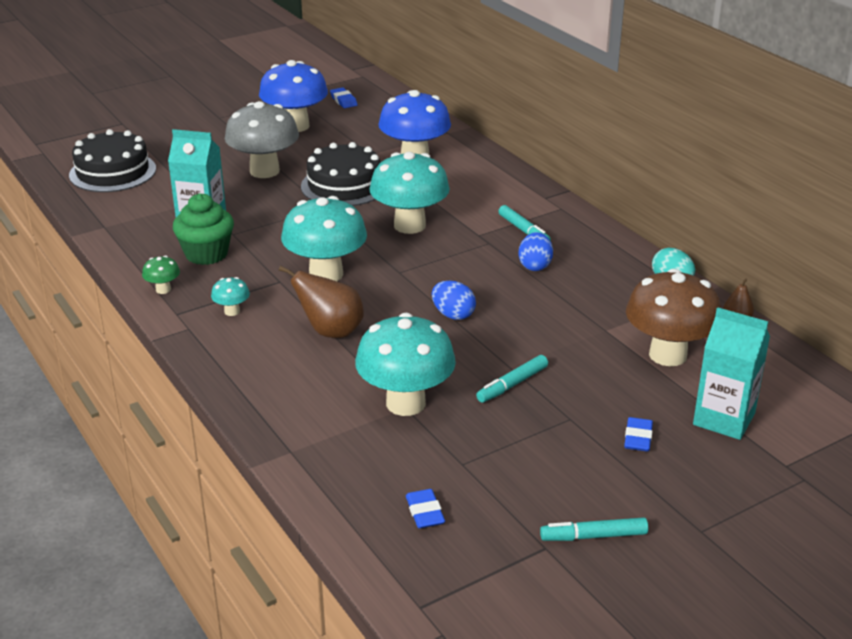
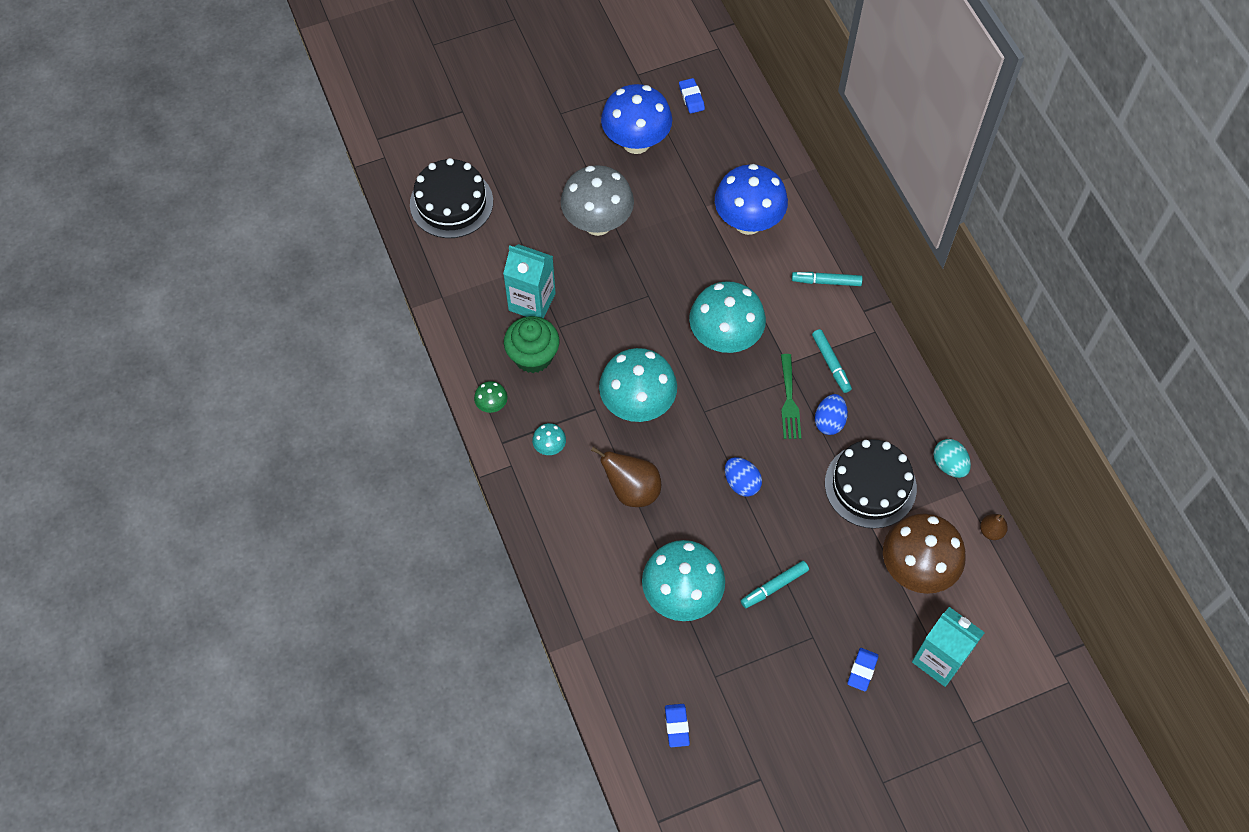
camera: 10 degrees right, 30 degrees up
(344, 185) = (672, 260): black cake -> black cake (870, 485)
(488, 257) = (789, 401): none -> green fork
(593, 536) = (799, 774): turquoise marker -> turquoise marker (826, 282)

